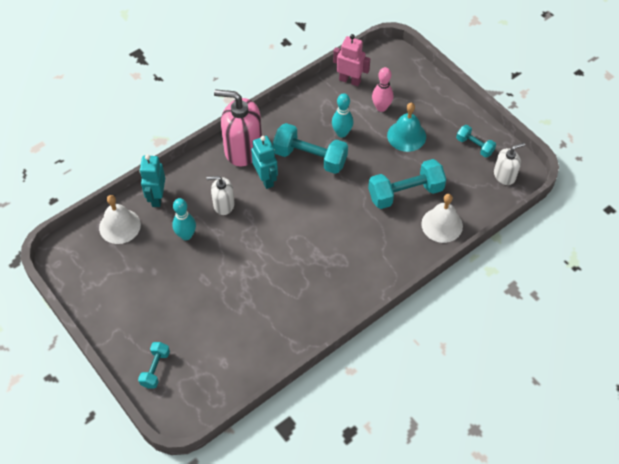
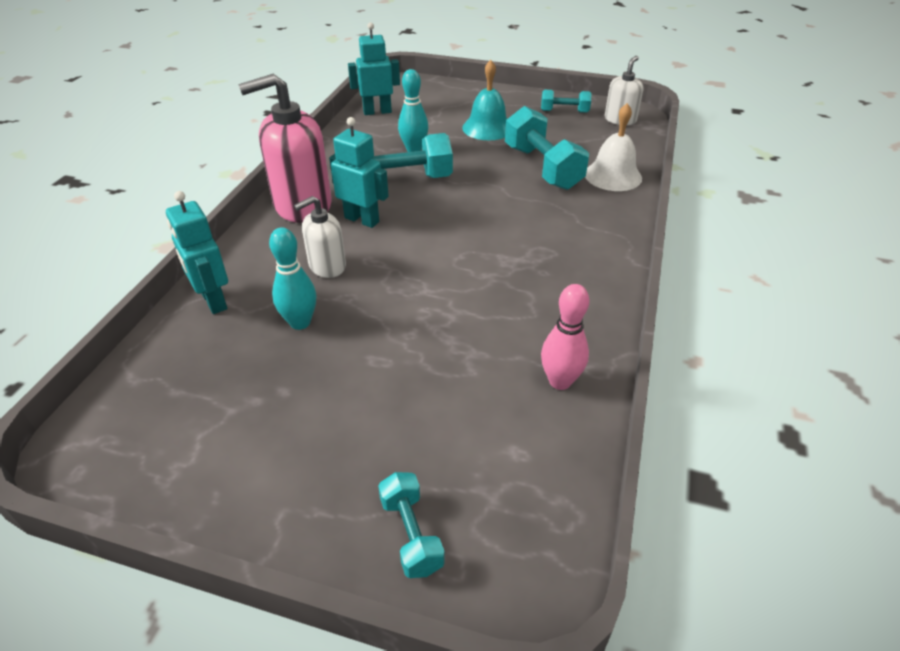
camera: 35 degrees left, 15 degrees down
(119, 226) = (173, 361): white bell -> none
(350, 80) = (377, 112): pink robot -> turquoise robot
(381, 107) = (435, 118): pink bowling pin -> pink bowling pin (560, 381)
(405, 193) = (542, 167): turquoise dumbbell -> turquoise dumbbell turned 60 degrees counterclockwise

